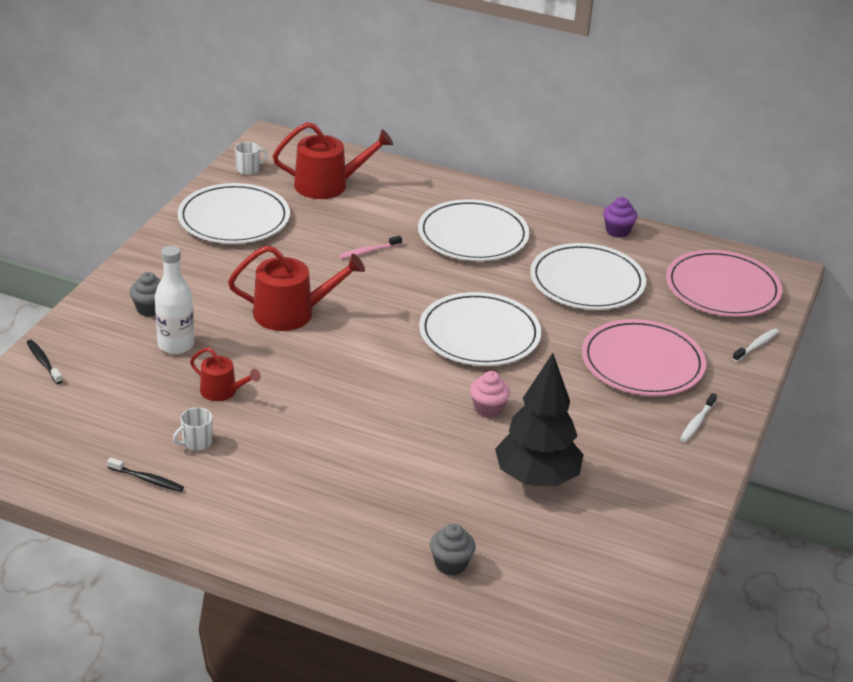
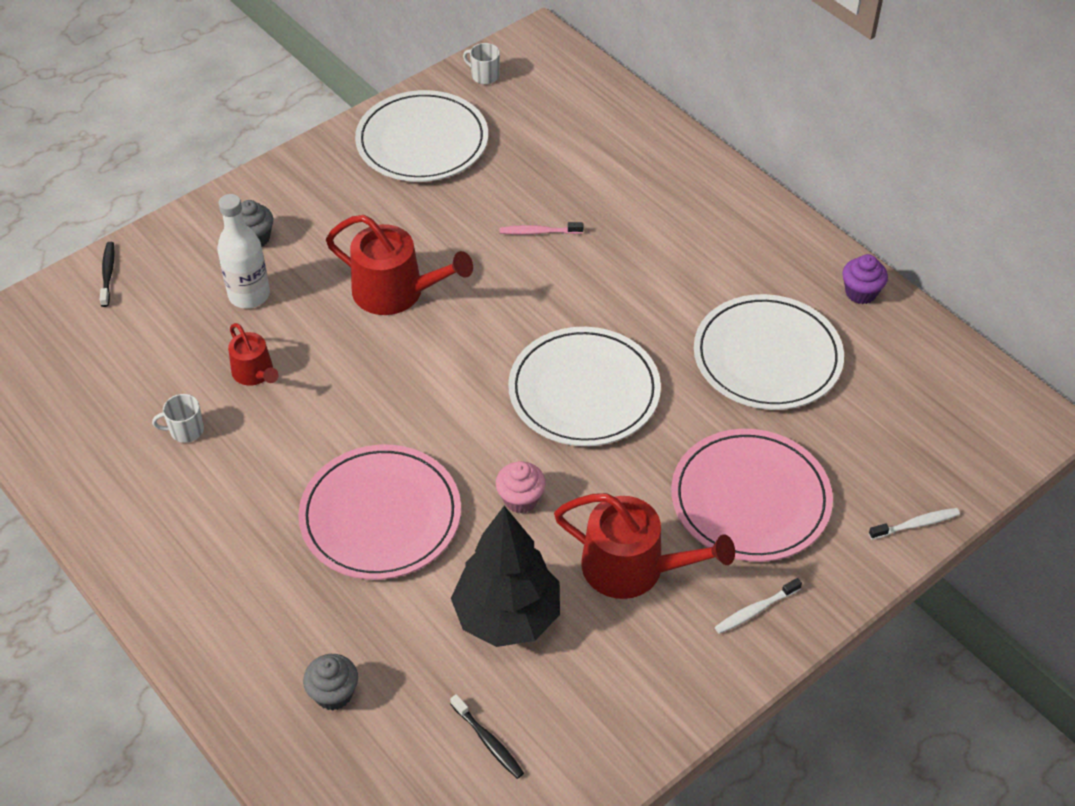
camera: 30 degrees right, 15 degrees up
(147, 479) = (107, 460): black toothbrush -> black toothbrush (488, 741)
(248, 169) = (484, 75): white mug -> white mug turned 150 degrees counterclockwise
(328, 185) = (557, 123): red watering can -> red watering can (633, 568)
(473, 235) = (676, 245): white plate -> none
(722, 288) = (935, 423): pink plate -> pink plate (380, 516)

